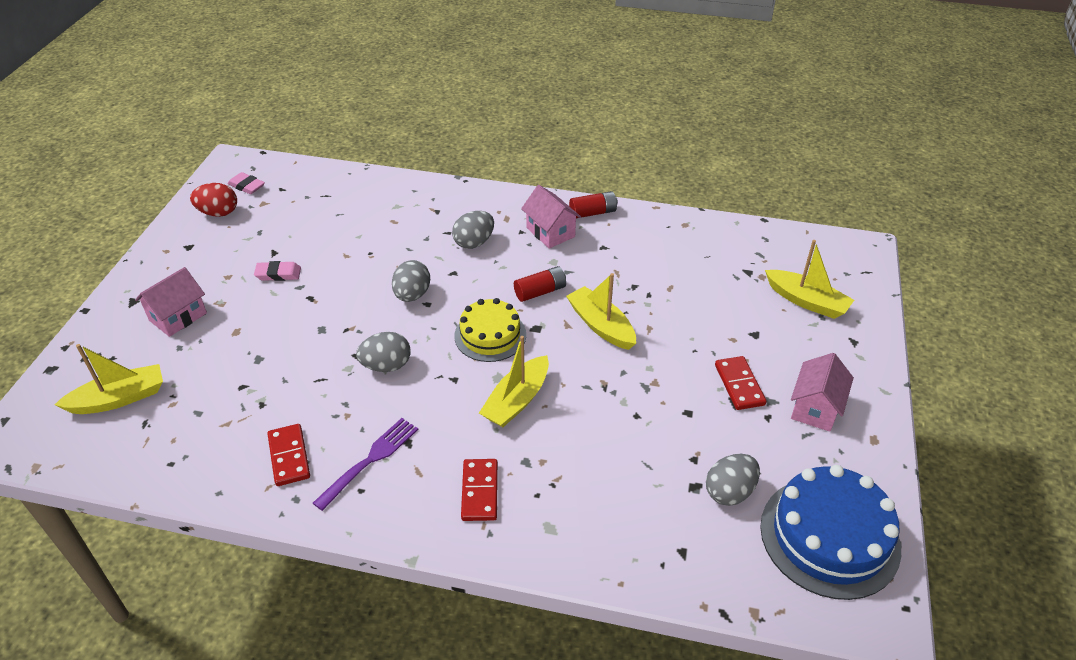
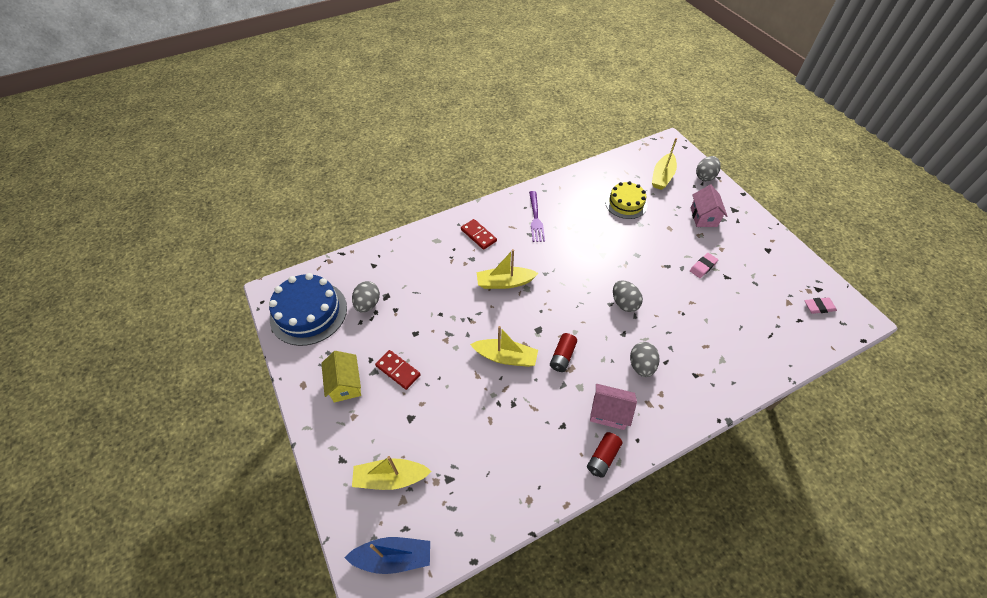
camera: 140 degrees right, 10 degrees up
(218, 213) = (795, 278): red egg -> none
(289, 456) = (568, 200): red domino -> none
(386, 366) = (583, 258): grey egg -> grey egg (705, 176)
(490, 335) = (556, 308): yellow cake -> yellow cake (626, 203)
(517, 400) = (505, 282): yellow boat -> yellow boat turned 90 degrees counterclockwise
(815, 408) = (345, 384): pink house -> yellow house
(834, 254) = (393, 557): none -> blue boat

